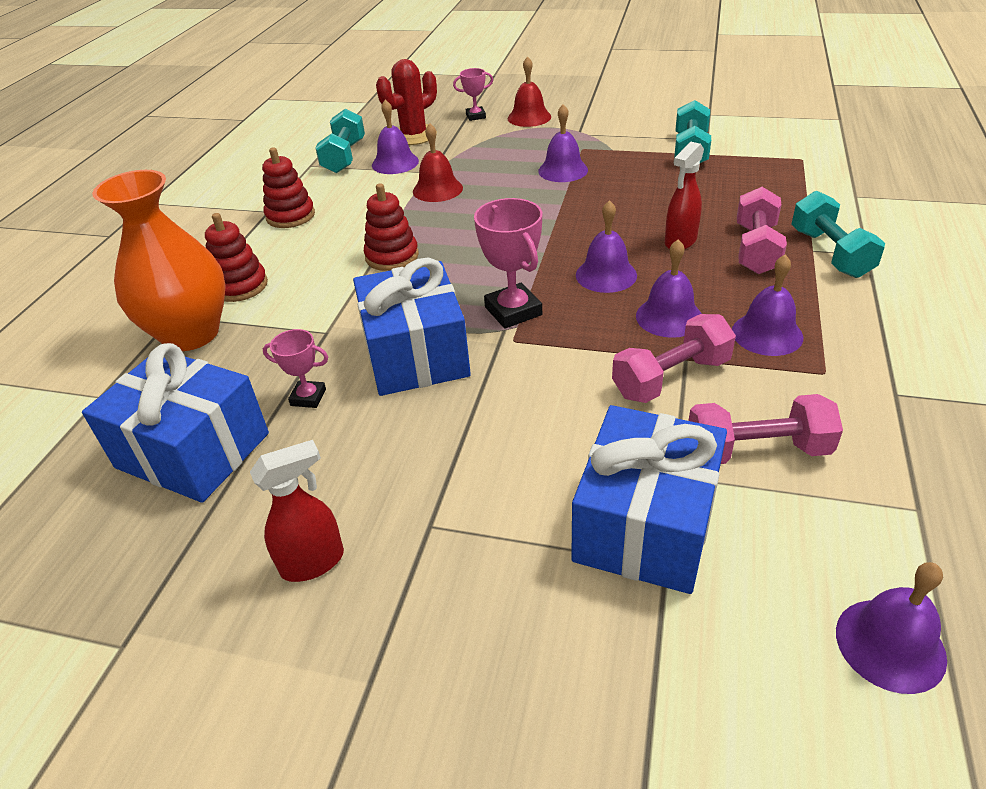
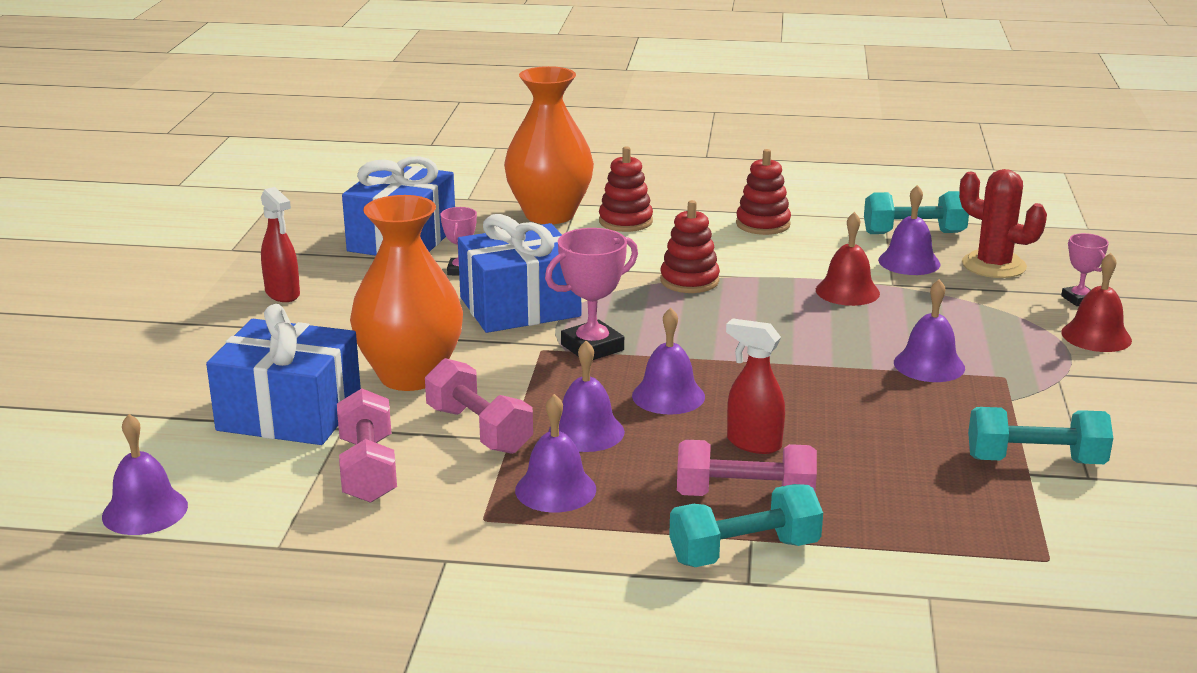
camera: 80 degrees right, 15 degrees down
(559, 428) = (410, 376): none -> orange vase

